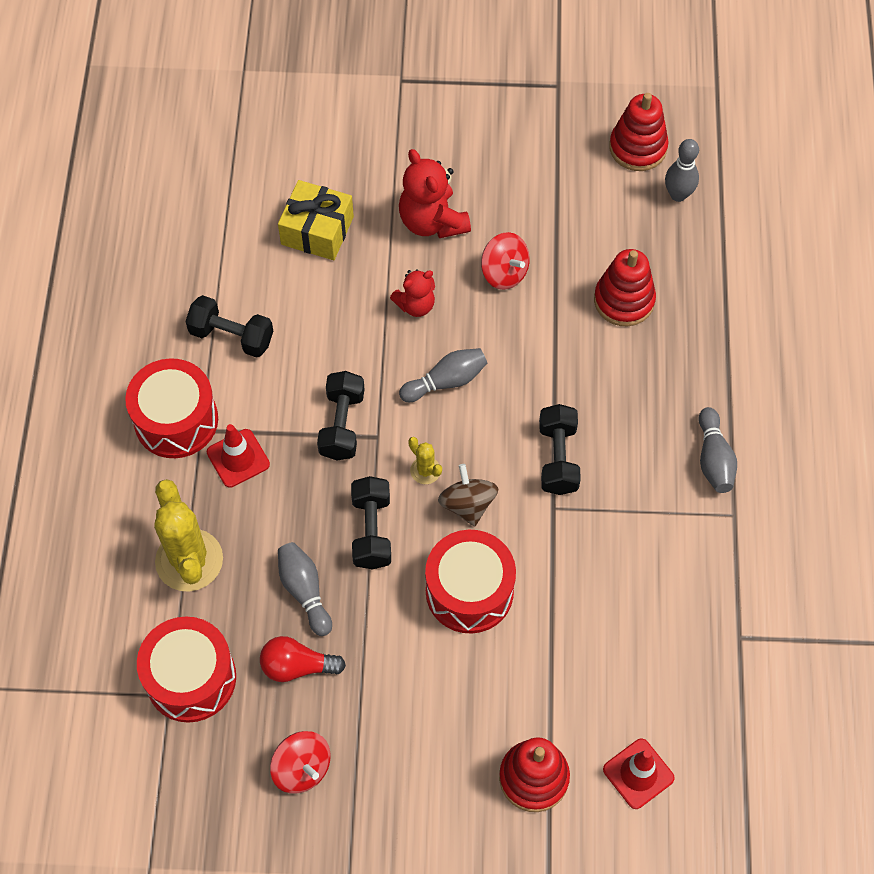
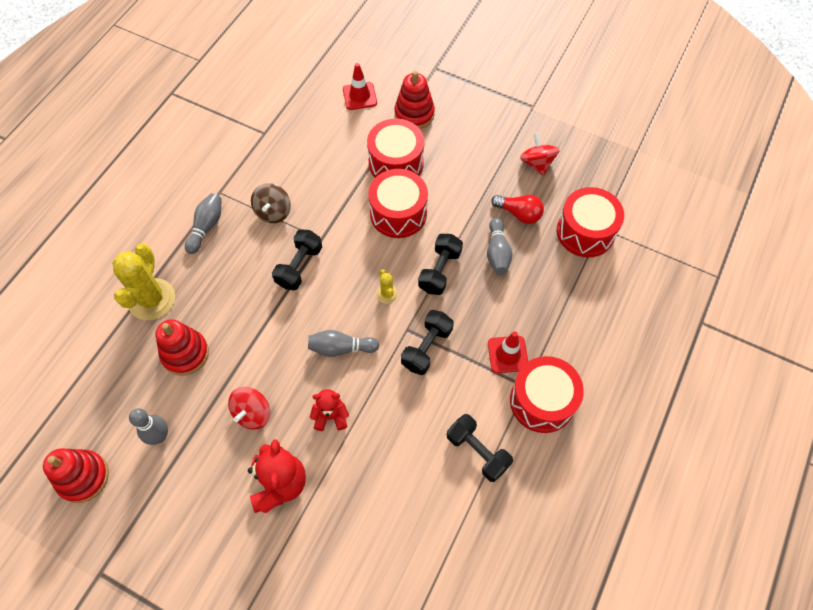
camera: 155 degrees left, 0 degrees up
(189, 560) = (564, 300): yellow cactus -> yellow cactus (152, 299)
(317, 230) = (372, 518): yellow gift -> none
(467, 504) = (372, 262): brown spinning top -> brown spinning top (273, 212)
(504, 273) = (252, 413): red spinning top -> red spinning top turned 135 degrees counterclockwise
(515, 673) = (396, 163): none -> red drum
(678, 195) = (86, 420): grey bowling pin -> grey bowling pin (159, 436)

